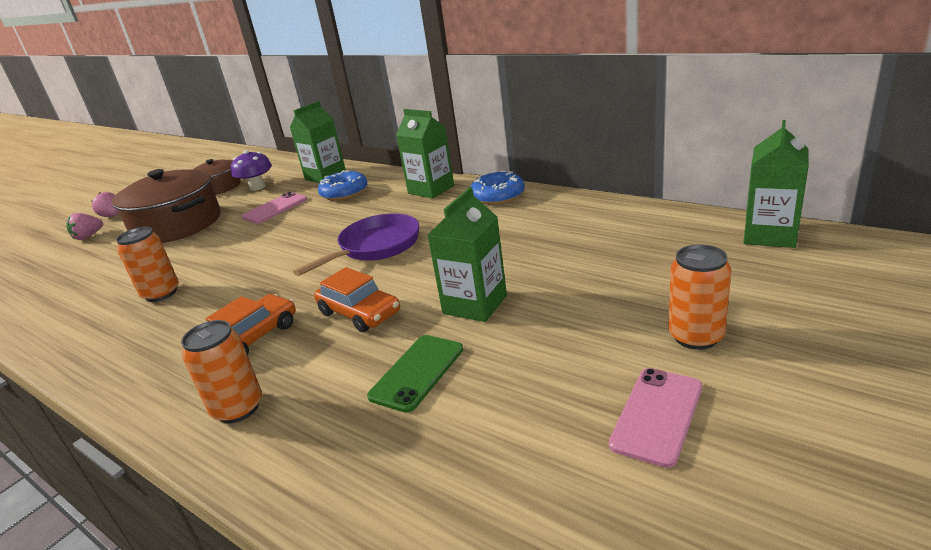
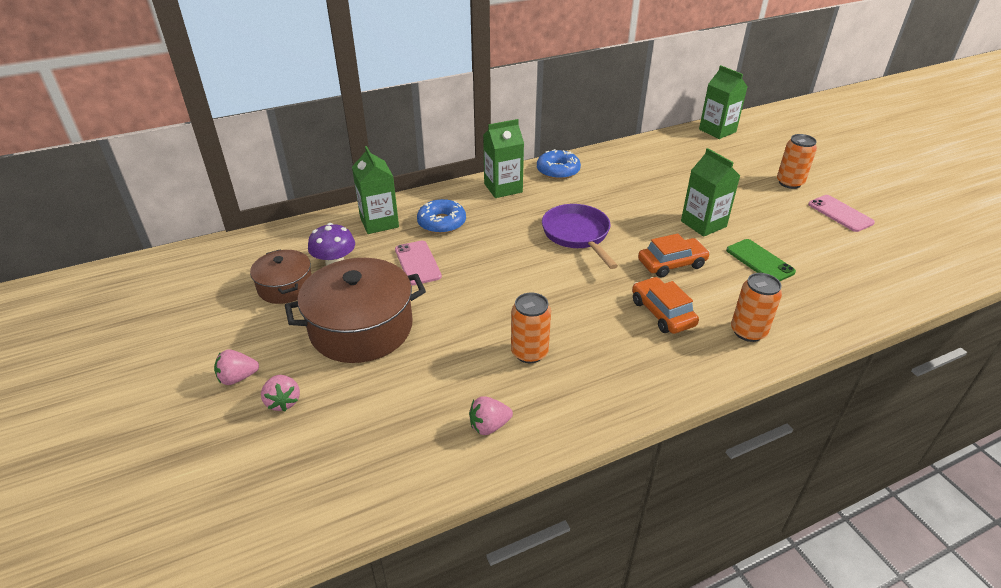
camera: 65 degrees left, 10 degrees up
(58, 311) = (489, 426): none -> pink strawberry

